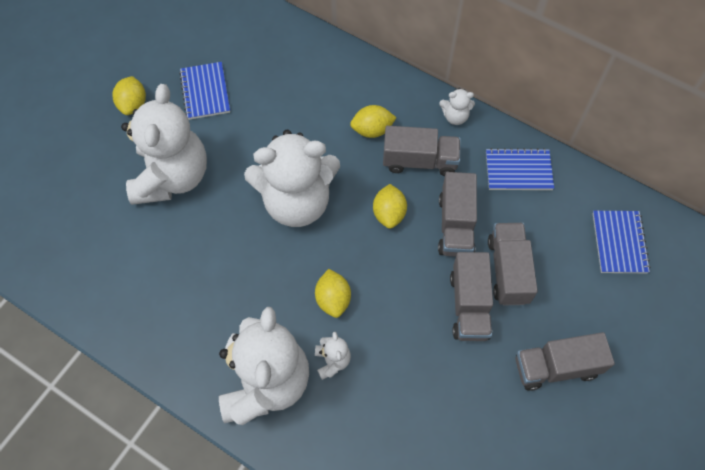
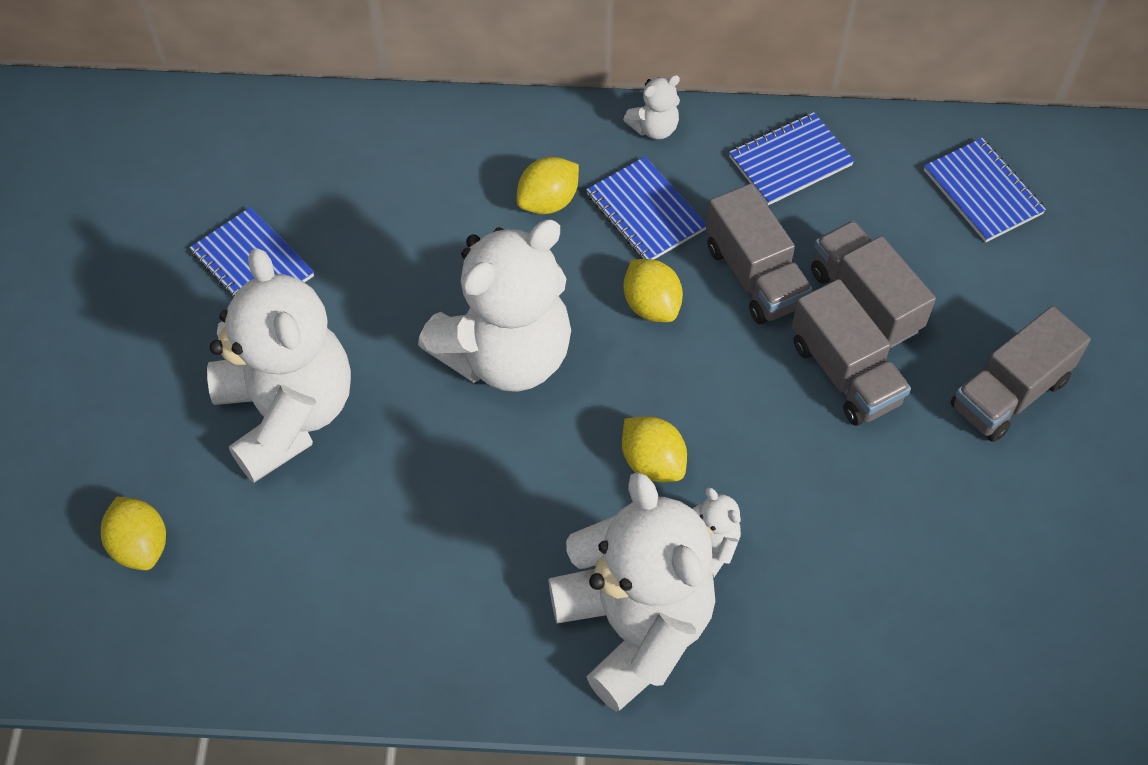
camera: 30 degrees left, 5 degrees down
(133, 104) = (147, 337): yellow lemon -> yellow lemon (141, 545)
(419, 161) = (645, 212): grey truck -> blue notebook

